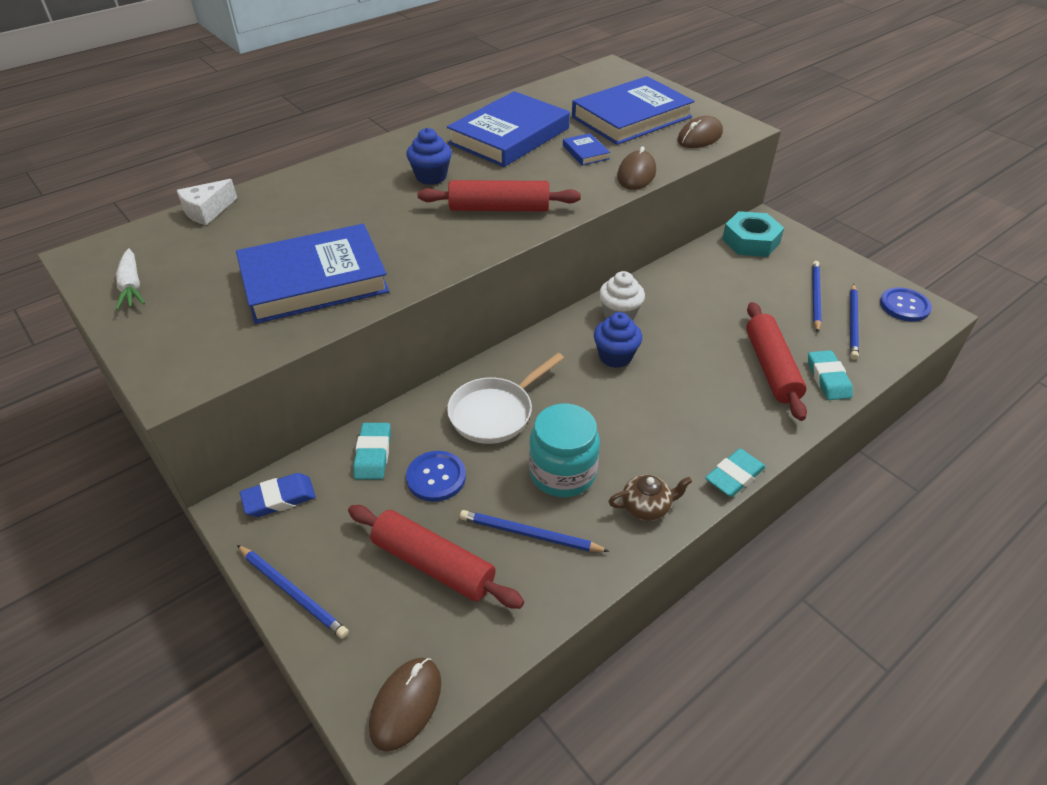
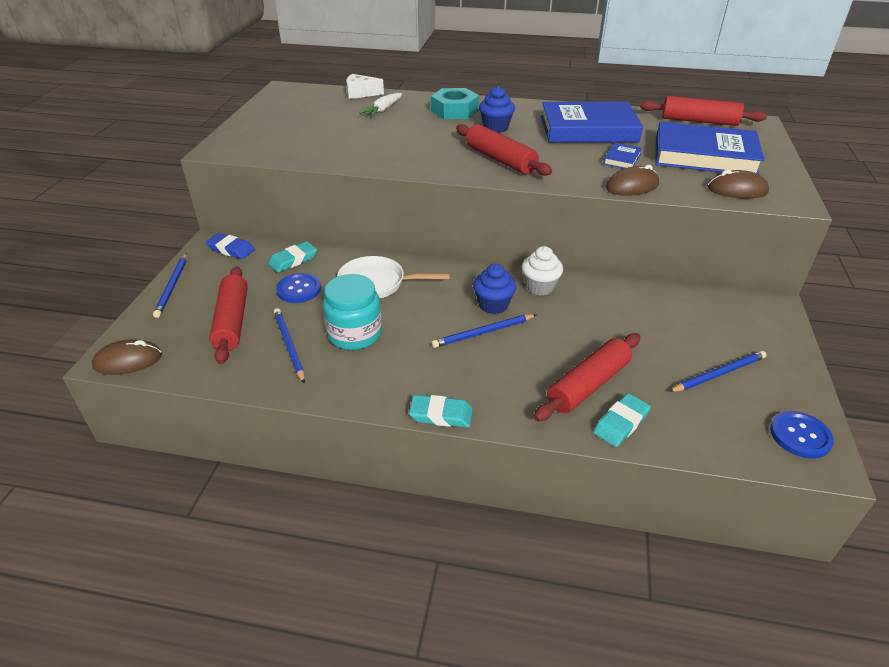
camera: 50 degrees right, 5 degrees down
(132, 286) = (275, 108): white carrot -> white carrot (383, 110)
(314, 280) = (343, 143): blue book -> none
(573, 85) = (699, 121): none -> red rolling pin
(646, 507) = (363, 384): brown teapot -> none
(750, 241) = (733, 309): turquoise nut -> turquoise nut (454, 110)
(853, 323) = (719, 410): blue pencil -> blue pencil (483, 333)

